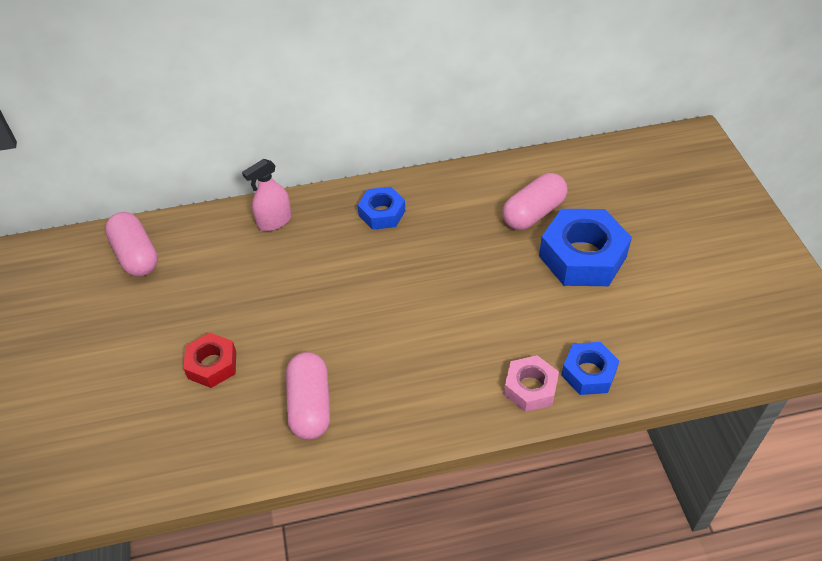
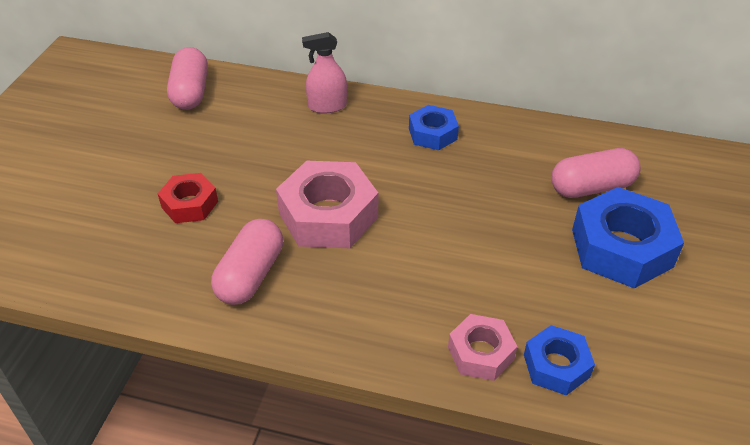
camera: 25 degrees right, 5 degrees down
(341, 324) = (328, 215): none -> pink nut

